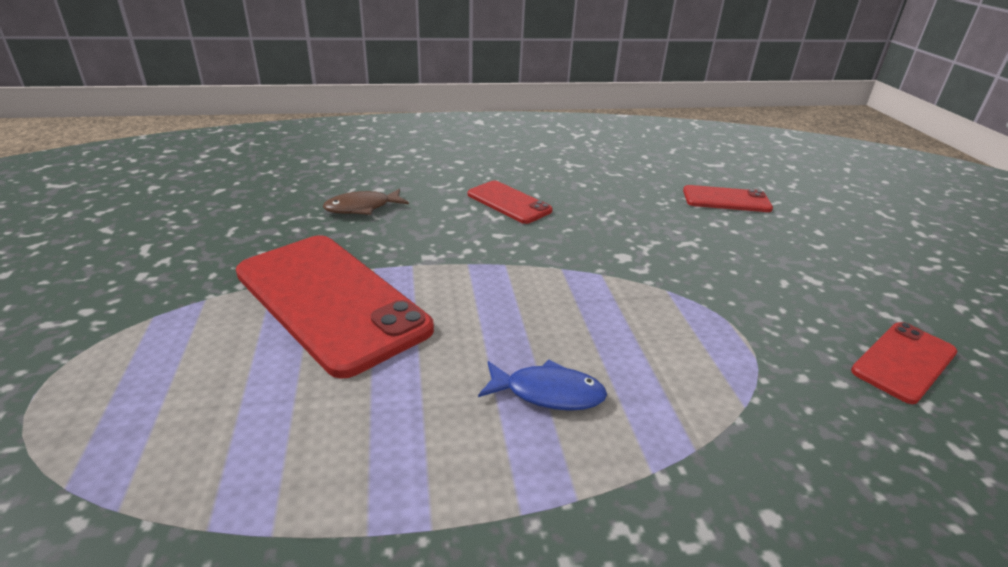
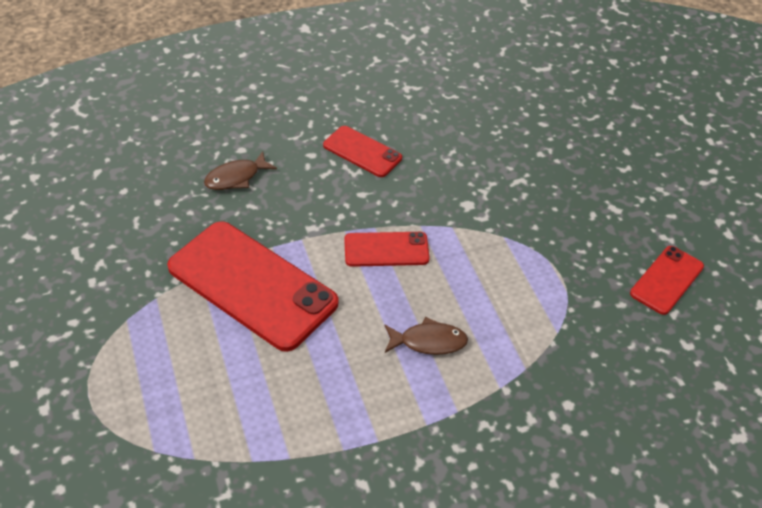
camera: 10 degrees left, 15 degrees up
(548, 393) = (428, 341): blue fish -> brown fish
(726, 200) = (551, 120): red phone -> red phone (386, 249)

